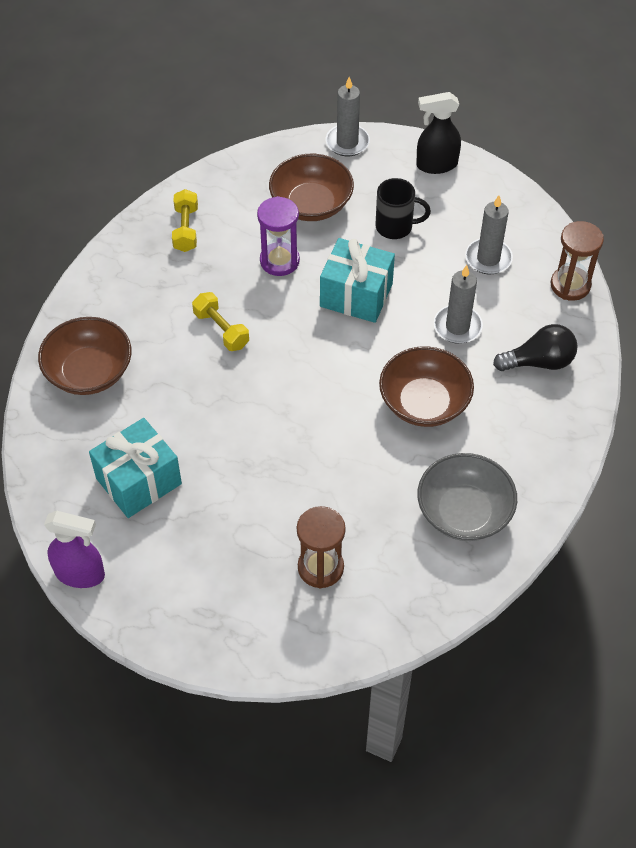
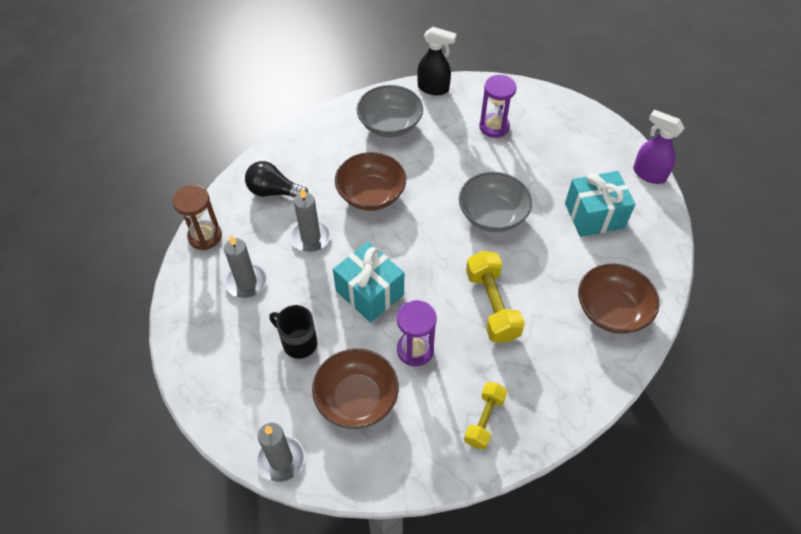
camera: 155 degrees left, 0 degrees up
(221, 329) = (492, 305): yellow dumbbell -> yellow dumbbell, size x1.54
(265, 433) = (492, 215): none -> grey bowl
(320, 567) = (494, 127): brown hourglass -> purple hourglass
(436, 165) = (218, 394): black spray bottle -> black spray bottle (433, 88)

